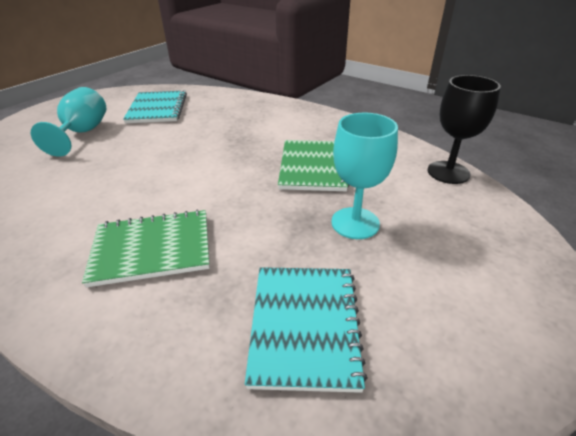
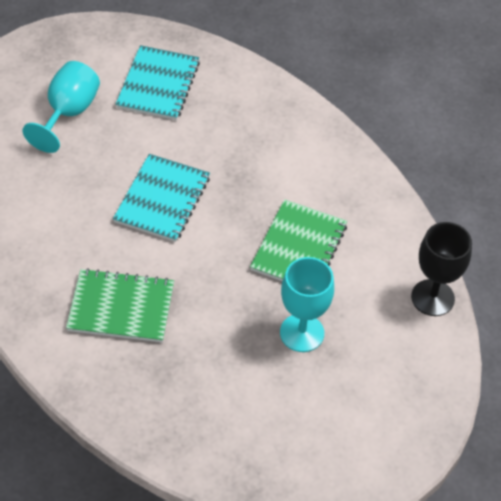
camera: 15 degrees right, 15 degrees up
(304, 325) = (216, 412): turquoise notebook -> turquoise notebook (162, 199)

